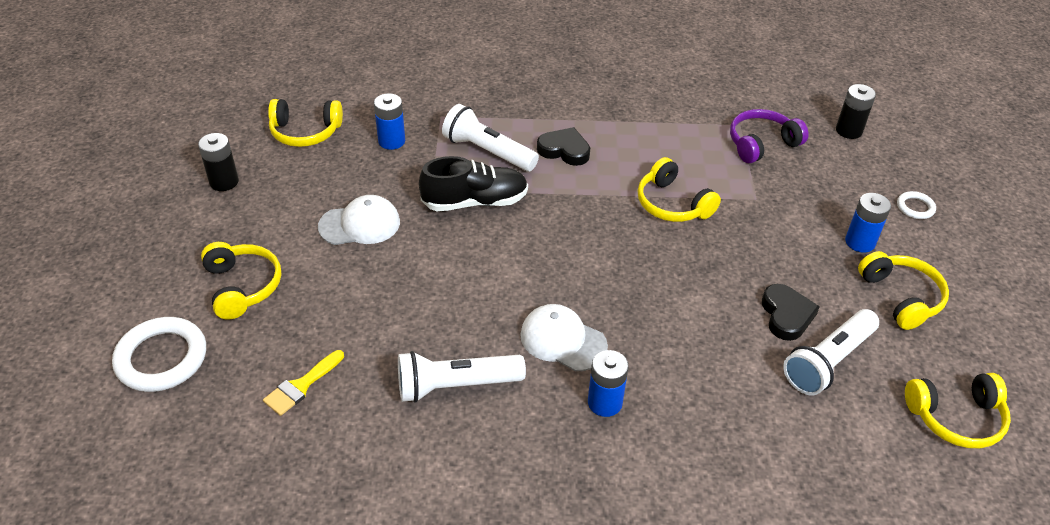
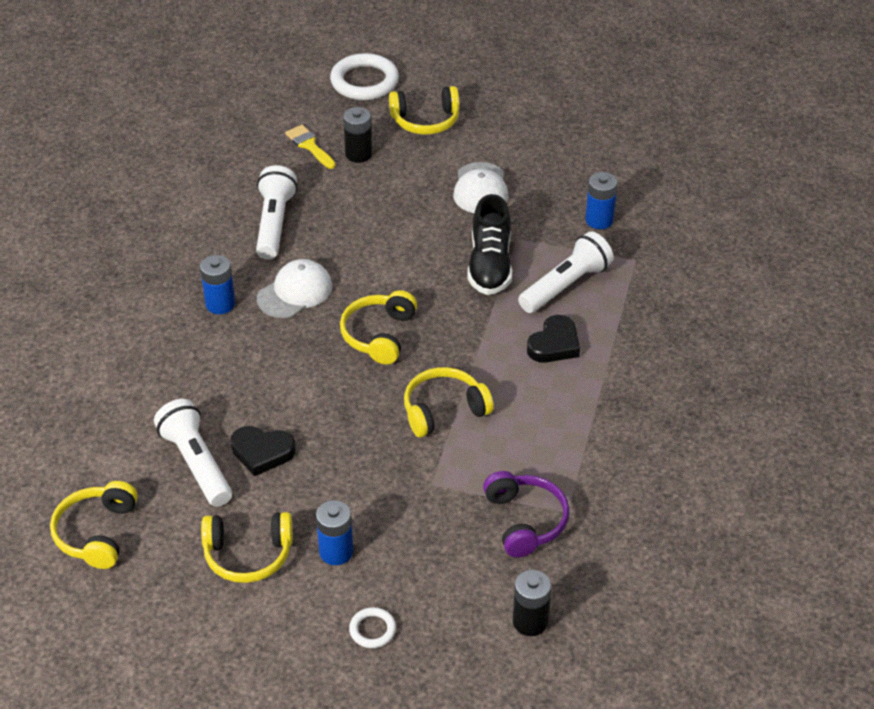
camera: 105 degrees right, 0 degrees up
(224, 182) = (562, 113): black battery -> black battery (358, 154)
(305, 132) = (626, 164): yellow headphones -> yellow headphones (379, 335)

